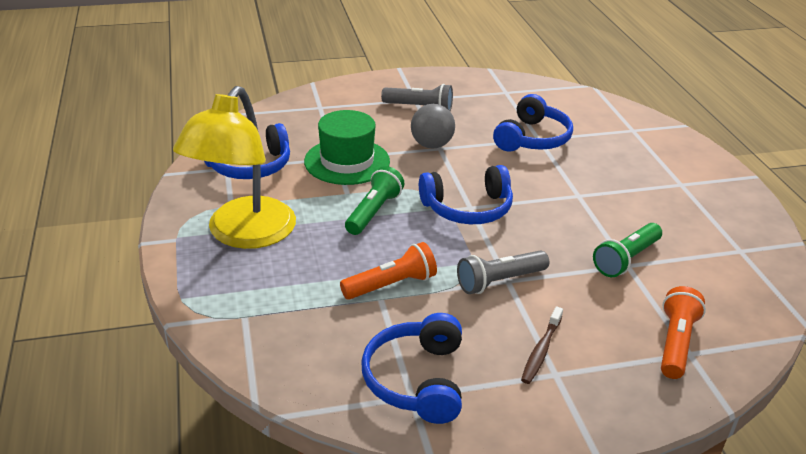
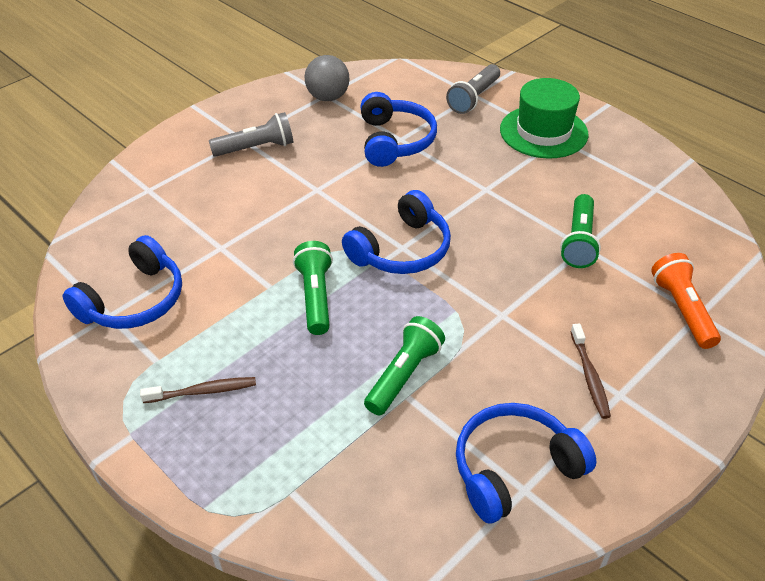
camera: 30 degrees left, 10 degrees up
(243, 234) = (203, 391): yellow lamp -> brown toothbrush
(347, 161) = (236, 247): green hat -> green hat (543, 132)
(391, 285) = (404, 375): orange flashlight -> green flashlight
(417, 380) = (514, 469): blue headphones -> blue headphones turned 90 degrees clockwise
(431, 145) = (306, 189): grey ball -> grey ball (328, 97)
(499, 281) = (496, 319): grey flashlight -> grey flashlight (474, 98)

